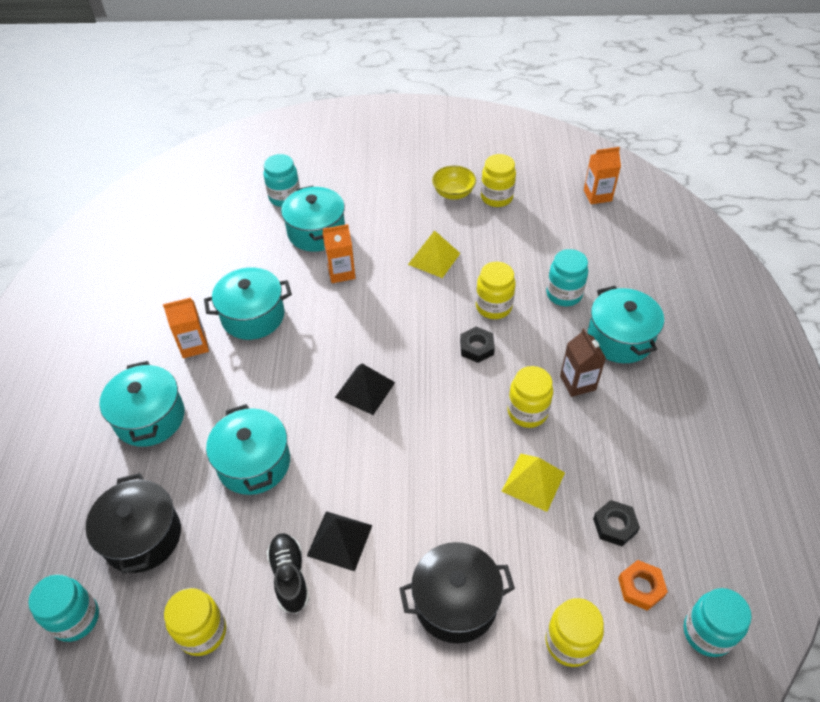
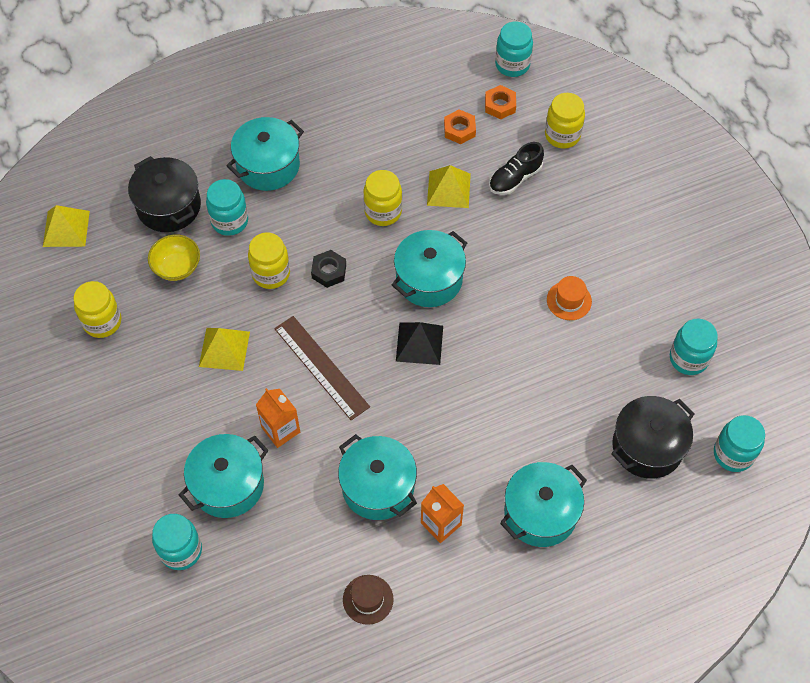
camera: 115 degrees left, 10 degrees up
(173, 282) = (368, 599): none -> brown hat
(202, 632) = (688, 359): yellow jar -> turquoise jar
(254, 463) = (538, 397): turquoise pot -> turquoise pot (429, 279)
(289, 577) = (616, 321): black shoe -> black shoe (515, 178)
(340, 540) = (569, 300): black pyramid -> orange hat
(381, 313) = (321, 367): none -> brown ruler
(453, 193) = (109, 367): yellow bowl -> yellow bowl (177, 267)
(455, 602) = (573, 208): black pot -> black pot (169, 206)
(577, 383) = (334, 184): brown carton -> none
(597, 195) = (66, 228): orange carton -> yellow pyramid
(614, 525) = (459, 130): black nut -> orange nut

